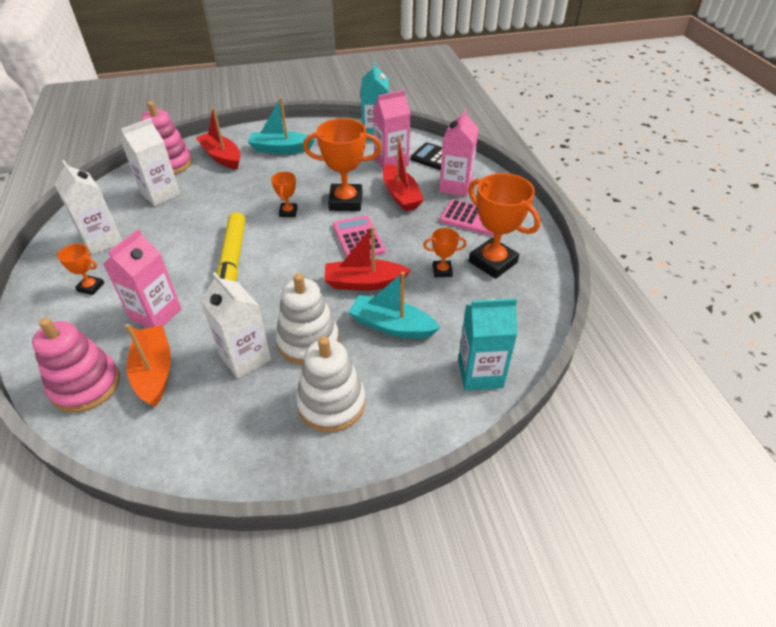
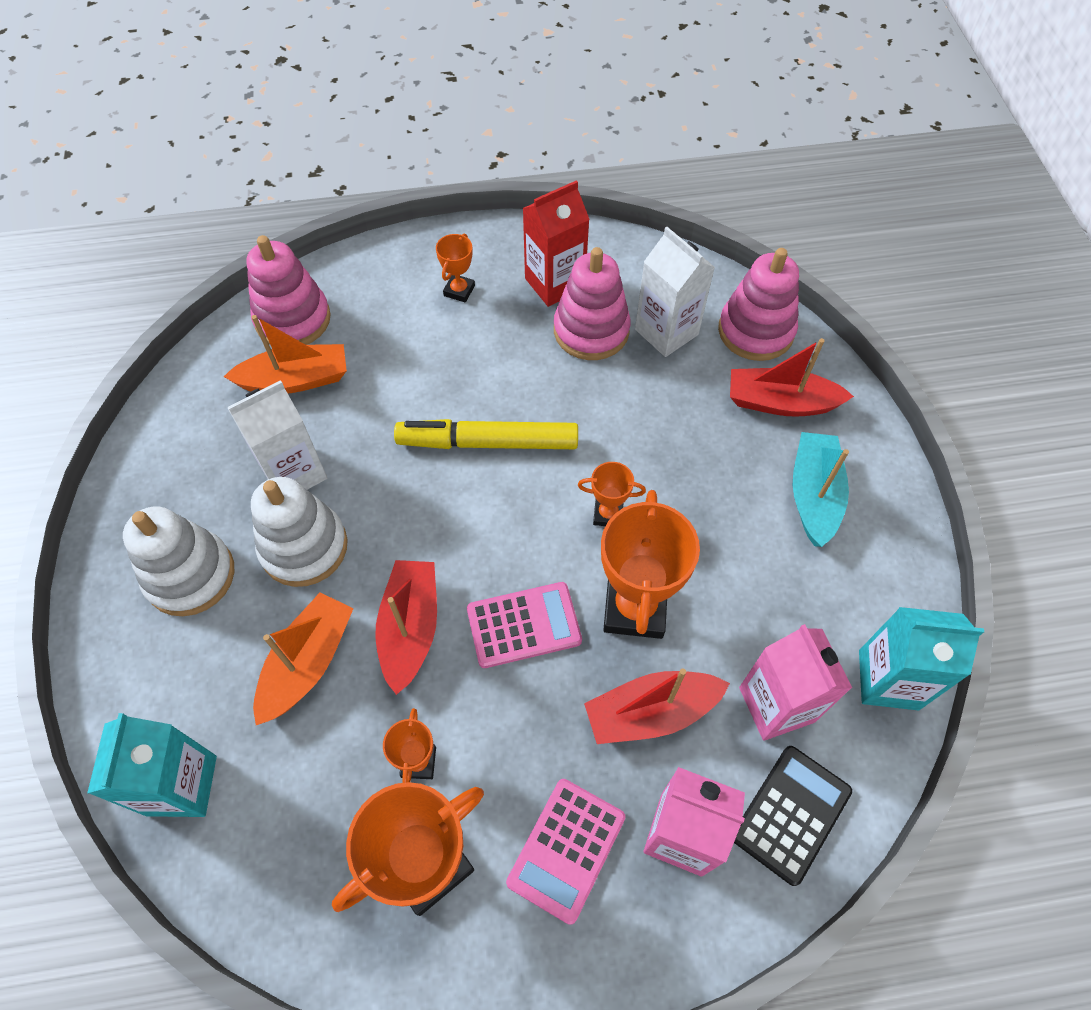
camera: 95 degrees right, 15 degrees up
(102, 241) = (554, 284): white carton -> red carton
(150, 223) = (591, 331): none -> pink stacking toy
(156, 314) = (394, 367): pink carton -> none
(221, 157) = (780, 402): red boat -> red boat turned 135 degrees counterclockwise
(392, 326) = (308, 663): turquoise boat -> orange boat

